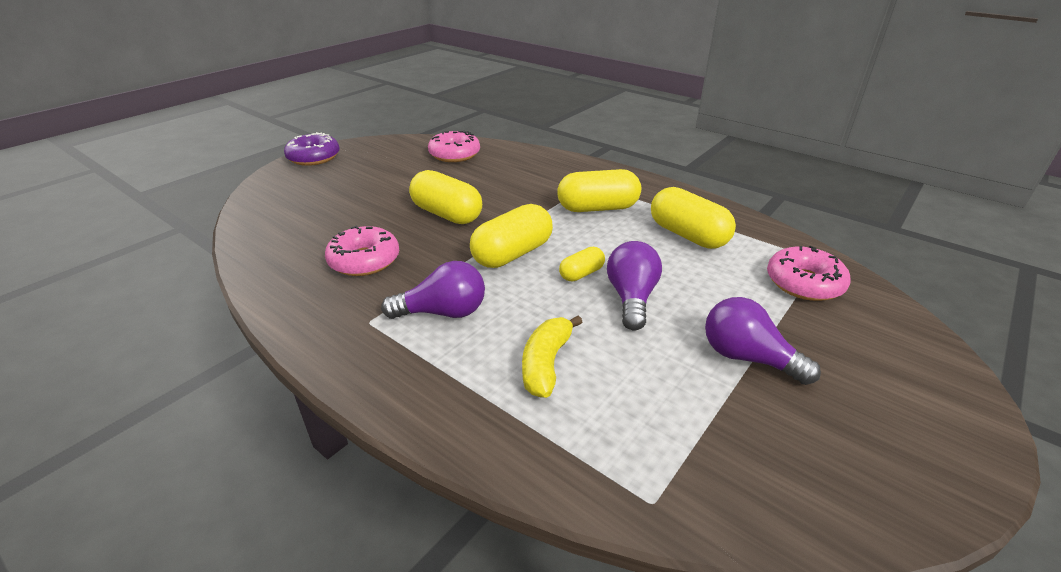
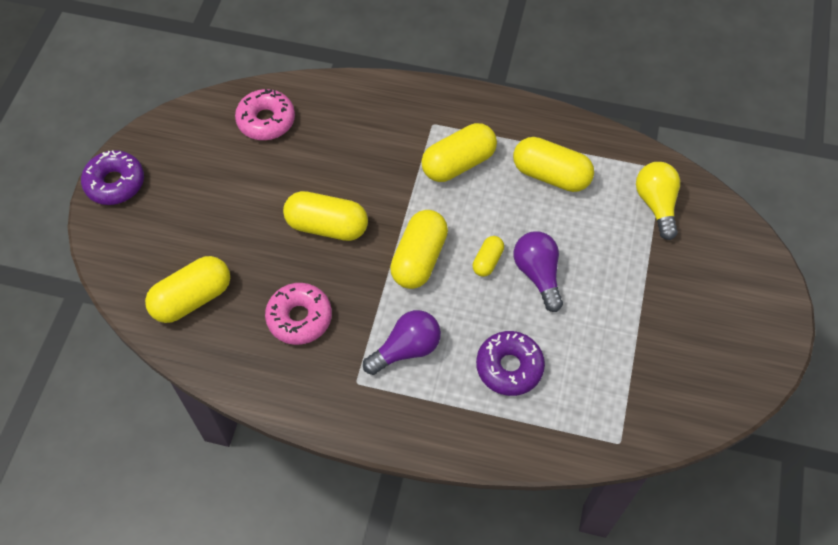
camera: 25 degrees left, 25 degrees up
(292, 224) = (192, 298): none -> yellow capsule
(546, 364) = (509, 367): yellow banana -> purple donut
(747, 358) = (638, 304): purple light bulb -> none
(804, 283) = (656, 204): pink donut -> yellow light bulb

